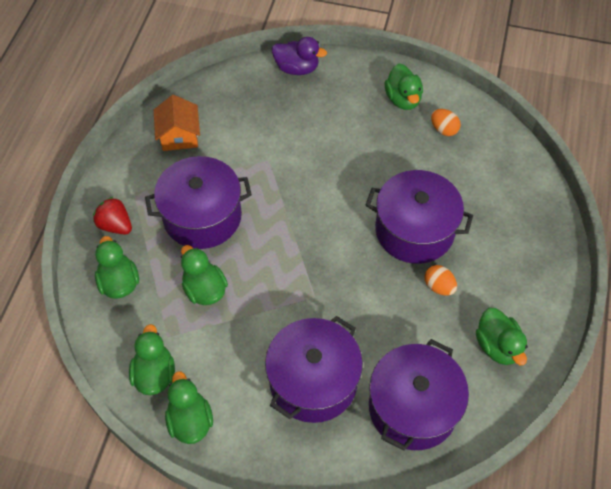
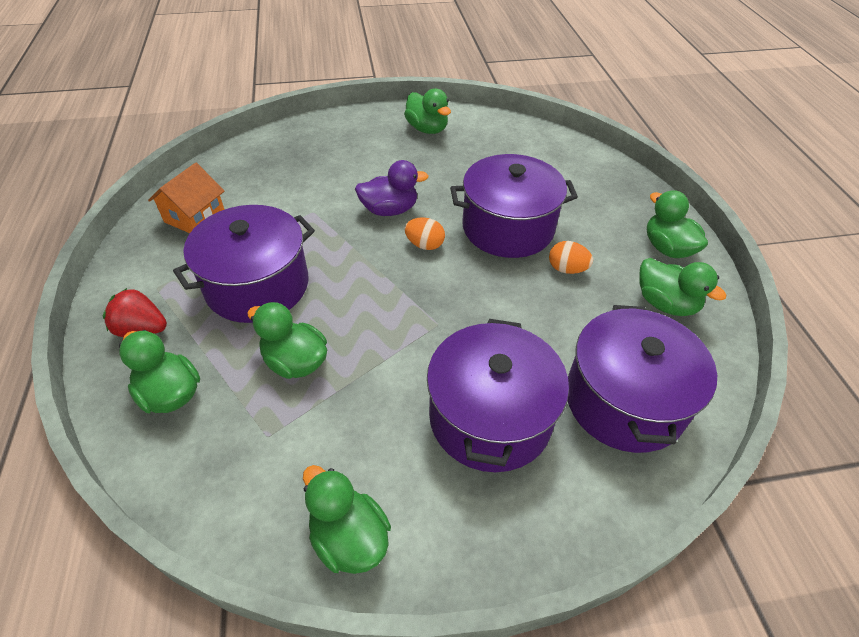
camera: 25 degrees left, 10 degrees down
(155, 374) = (268, 493): green duck -> green duck (667, 248)
(179, 136) = (195, 217): orange house -> orange house turned 60 degrees clockwise
(297, 68) = (305, 131): purple duck -> purple duck (389, 210)
(443, 129) = (481, 141): orange egg -> orange egg (424, 245)

